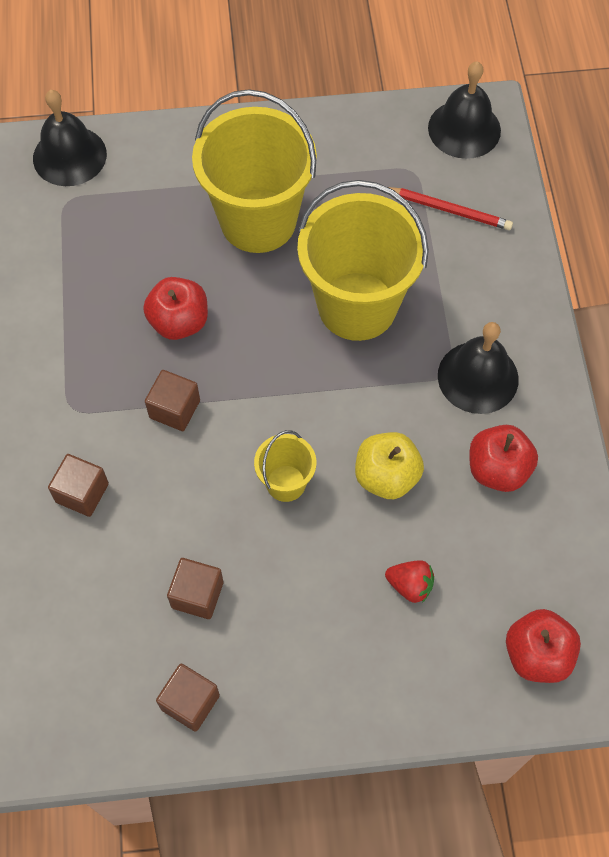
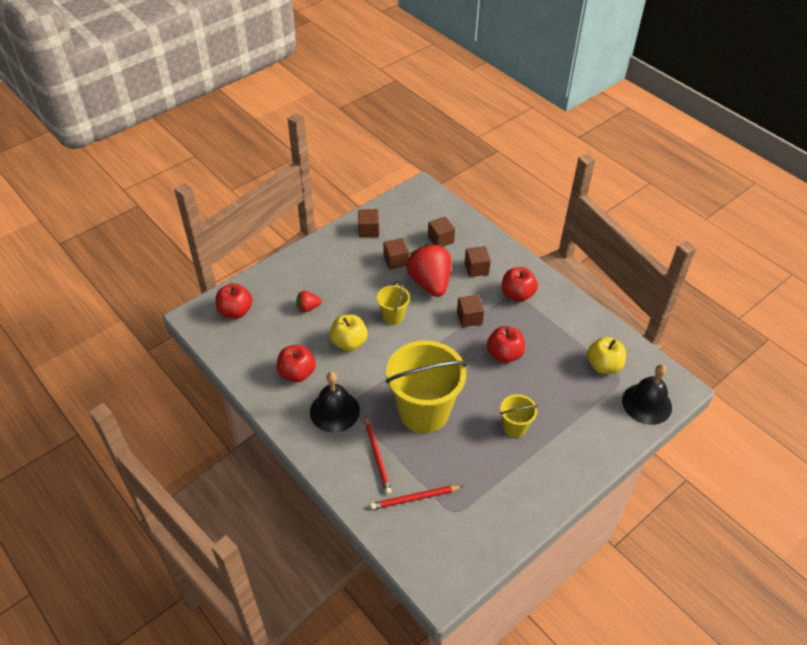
camera: 145 degrees right, 15 degrees down
(67, 230) = (603, 365): none -> yellow apple
(67, 405) = (517, 294): none -> red apple
(84, 594) = (440, 239): none -> brown cube
(179, 511) = (430, 283): none -> red strawberry
(258, 221) = (515, 427): yellow bucket -> yellow bucket, size x0.47
(460, 283) = (377, 456): none -> red pencil
(464, 129) = (446, 563): black bell -> none

